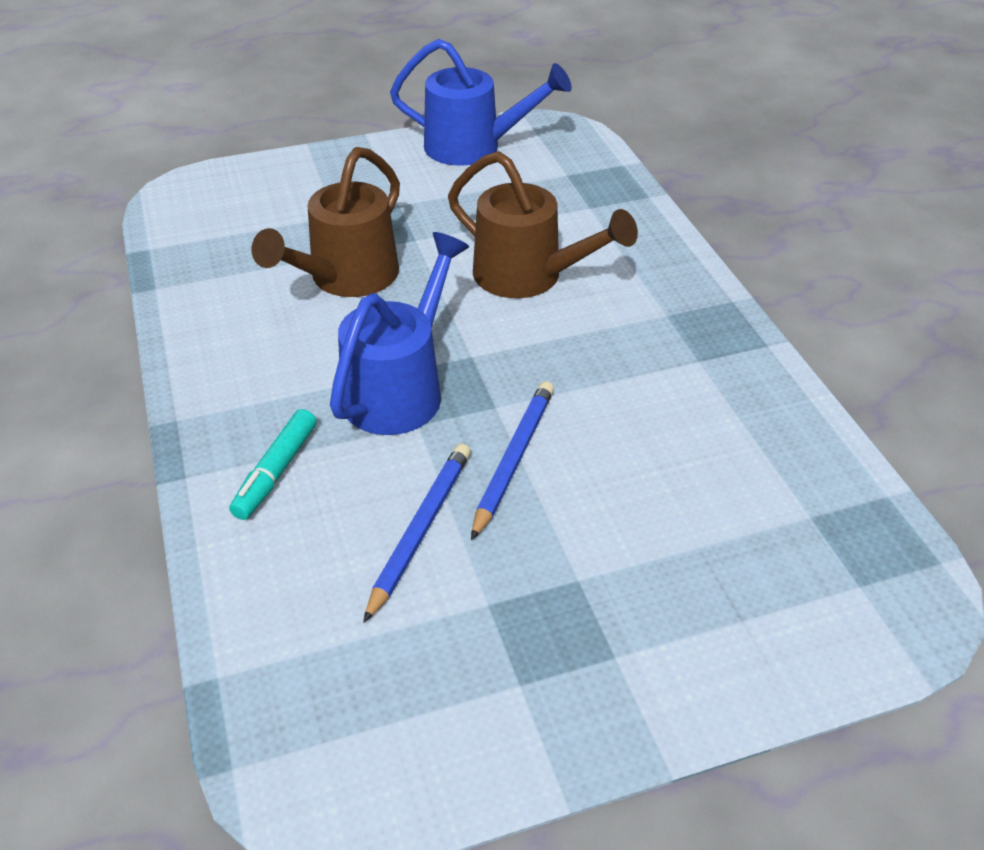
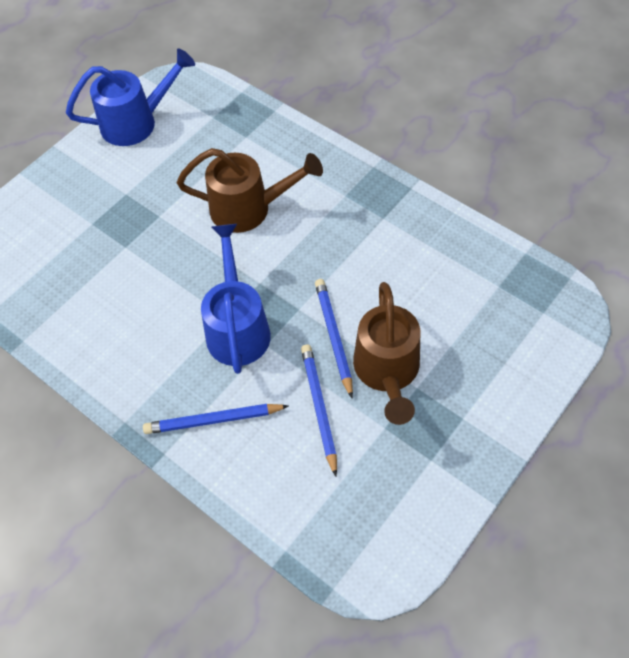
camera: 30 degrees left, 15 degrees up
(276, 472) = (213, 420): turquoise marker -> blue pencil
(345, 279) = (140, 268): brown watering can -> brown watering can (387, 372)

